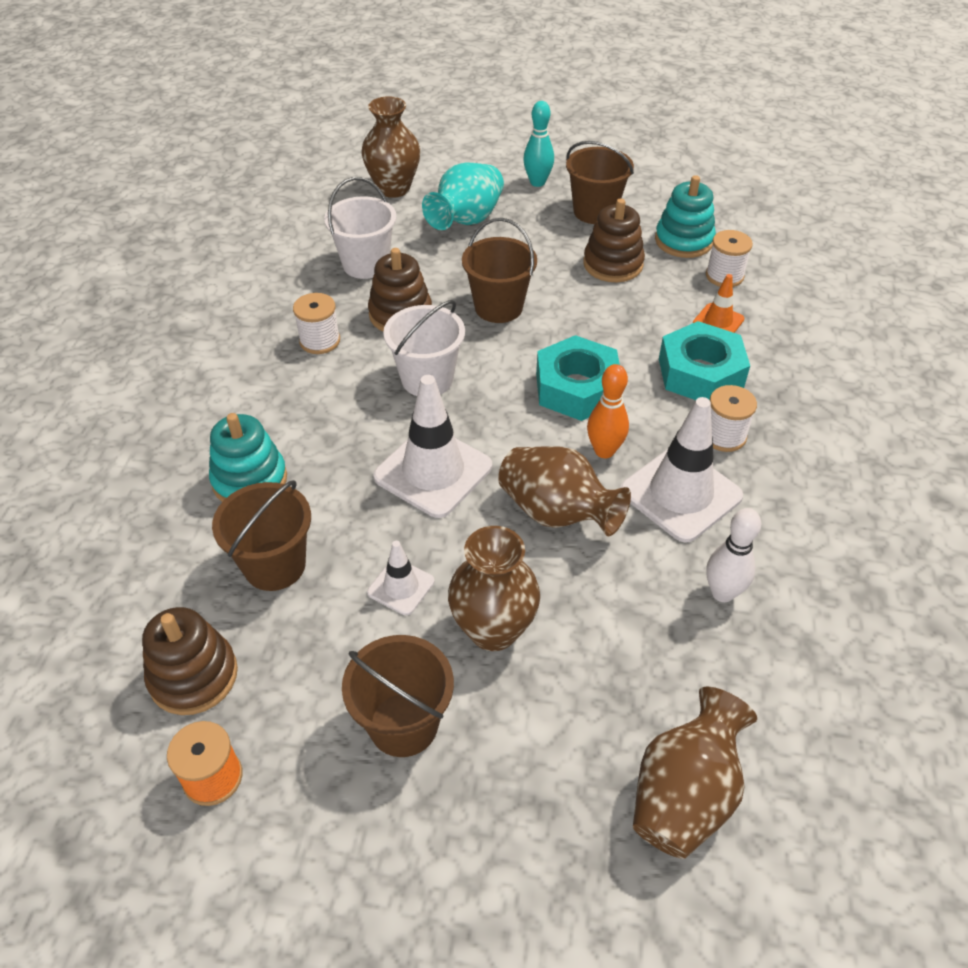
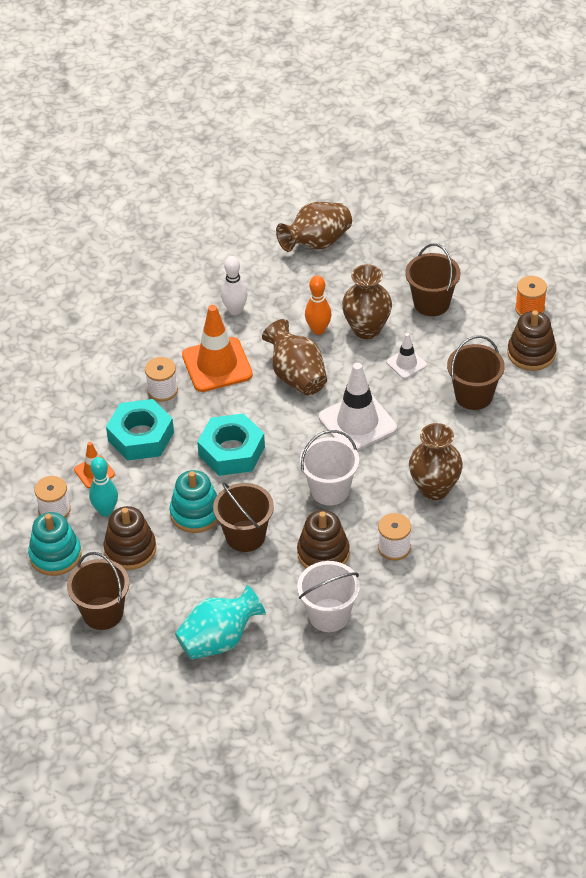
camera: 155 degrees left, 0 degrees up
(250, 480) = (475, 452): turquoise stacking toy -> turquoise stacking toy (195, 513)
(394, 188) = (263, 705): brown vase -> brown vase (434, 488)
(537, 182) = (128, 668): turquoise bowling pin -> turquoise bowling pin (106, 510)
(604, 451) = (243, 403): orange bowling pin -> orange bowling pin (318, 330)
(680, 494) = (217, 365): white traffic cone -> orange traffic cone

